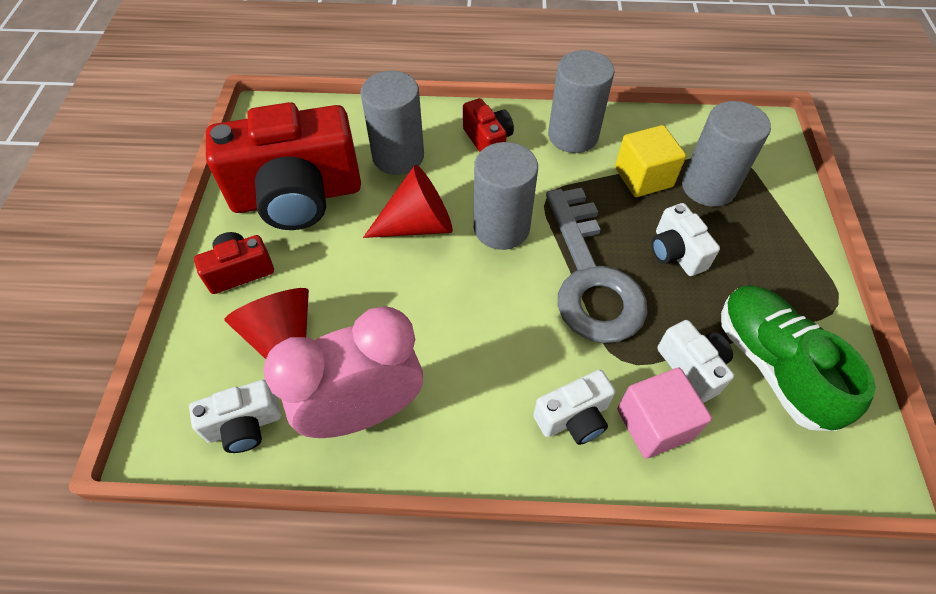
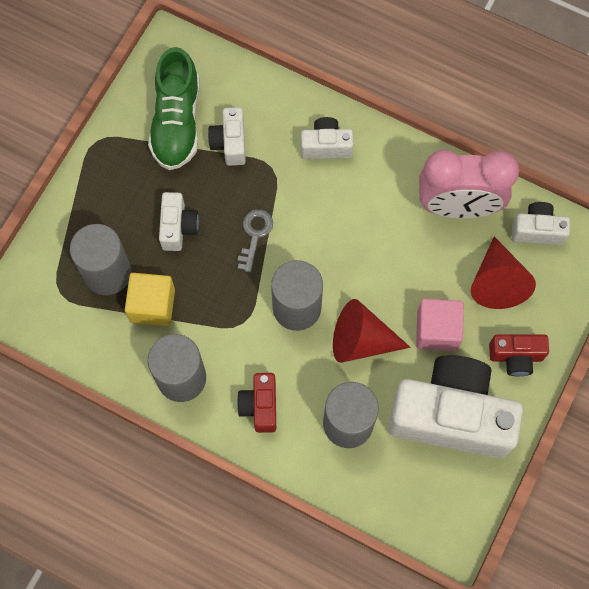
camera: 155 degrees left, 15 degrees up
(297, 196) = (451, 415): red camera -> white camera
(590, 277) = (254, 235): grey key -> grey key, size x0.44
(654, 424) = (278, 121): pink cube -> pink cube (437, 330)

